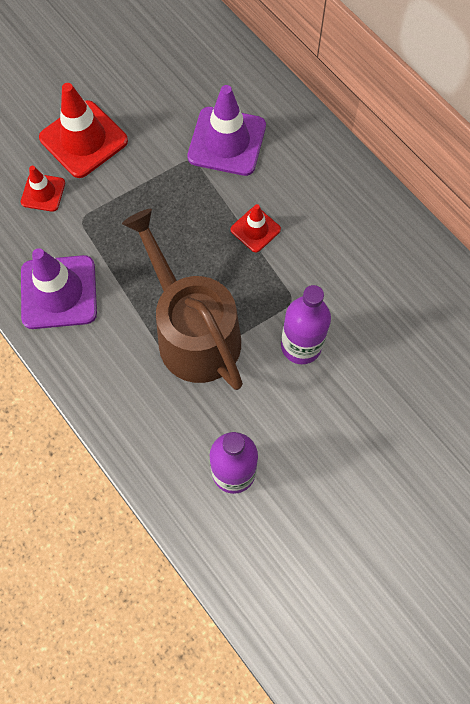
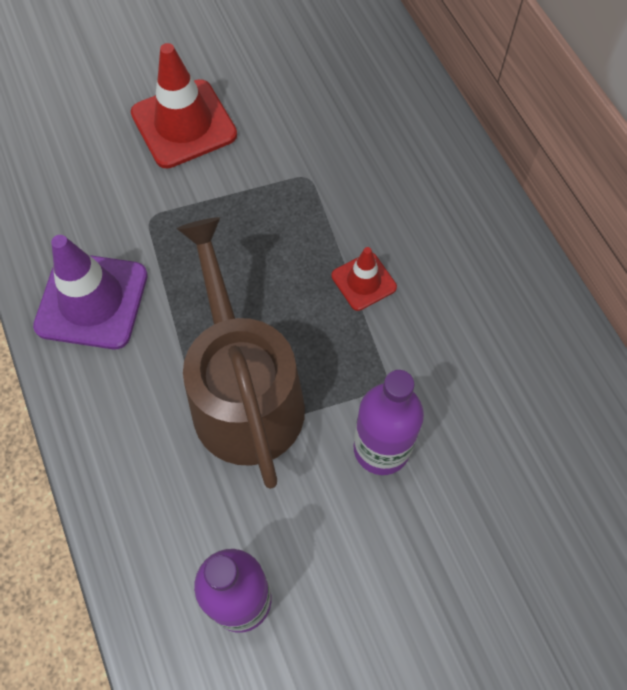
camera: 15 degrees right, 5 degrees down
(43, 192) = (114, 175): red traffic cone -> none
(227, 141) = (358, 165): purple traffic cone -> none

